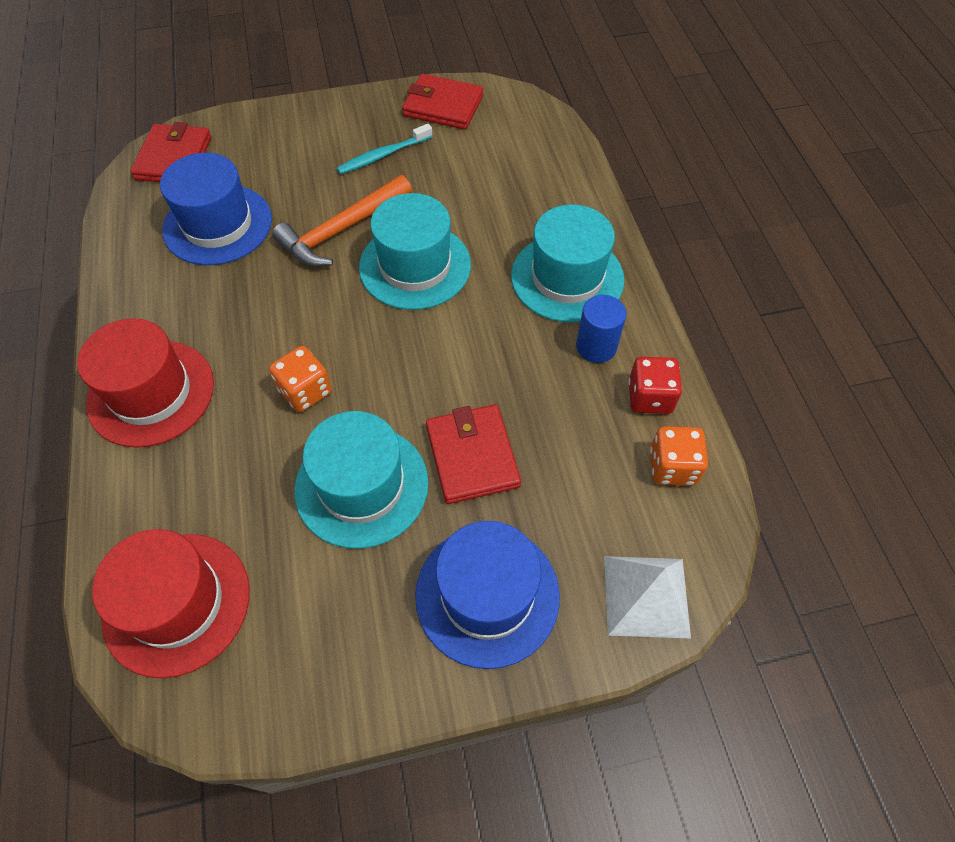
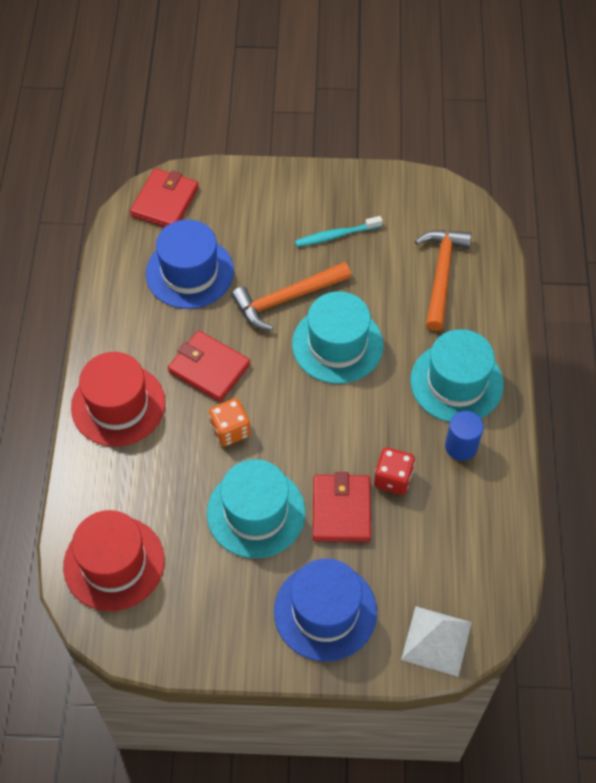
camera: 15 degrees right, 0 degrees up
(443, 106) = (399, 196): red wallet -> red wallet (209, 368)
(513, 171) = (441, 275): none -> orange hammer
(649, 397) = (489, 497): red dice -> red dice (393, 478)
(672, 467) = (488, 554): orange dice -> none

